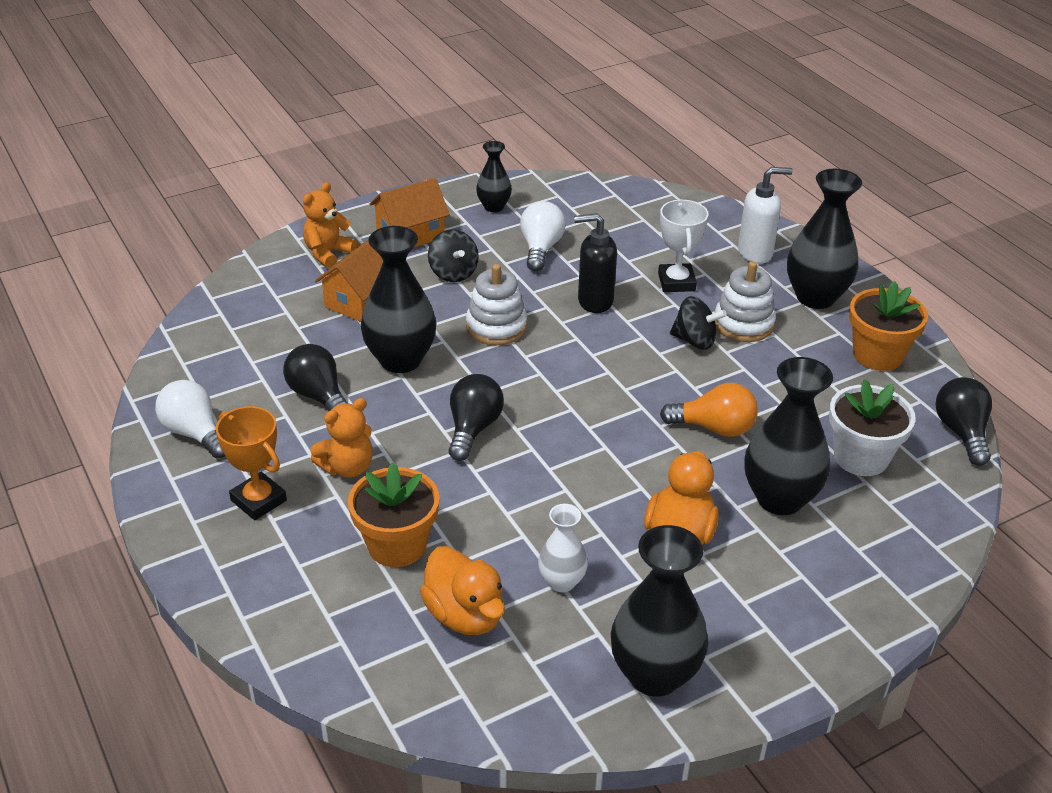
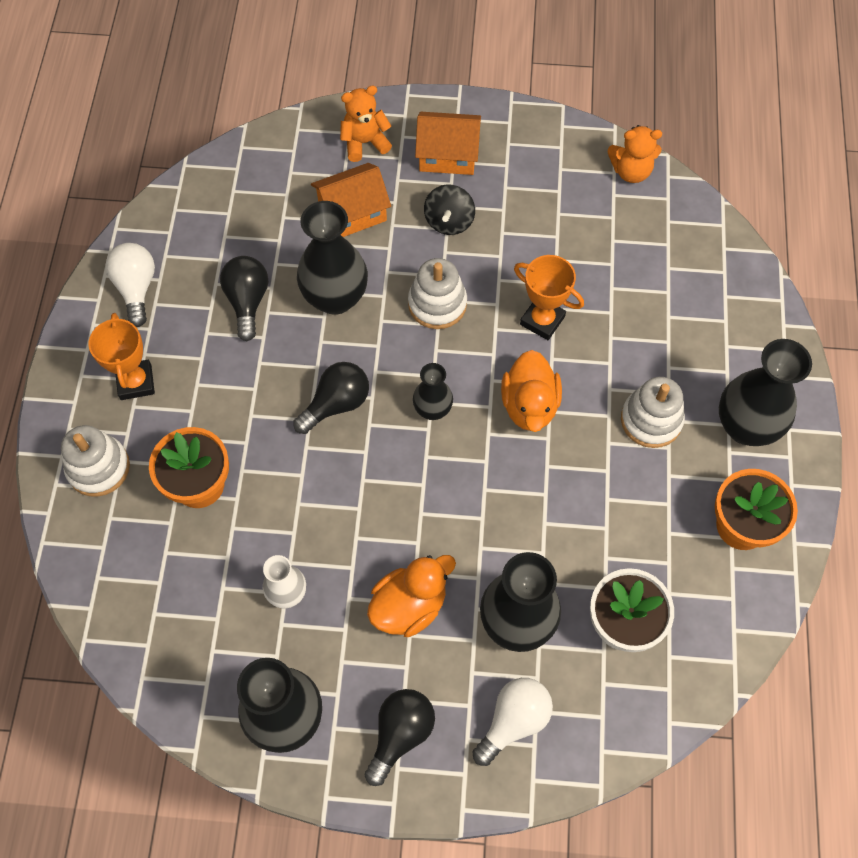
camera: 35 degrees right, 25 degrees up
(278, 582) = (98, 467): none -> white stacking toy
(347, 467) = (218, 387): orange teddy bear -> orange teddy bear (631, 171)
(465, 615) = (198, 578): orange duck -> orange duck (529, 405)
(494, 207) = (545, 157): black vase -> black vase (432, 409)
(540, 248) = (545, 232): white light bulb -> white light bulb (513, 721)
(594, 301) = (542, 320): black soap dispenser -> orange trophy
(676, 282) = (633, 338): white trophy -> none
(694, 341) = (591, 414): black spinning top -> none
(714, 428) = (526, 518): orange light bulb -> none
(755, 253) = (737, 342): white soap dispenser -> none
(961, 432) = (736, 654): black light bulb -> black light bulb (400, 734)

